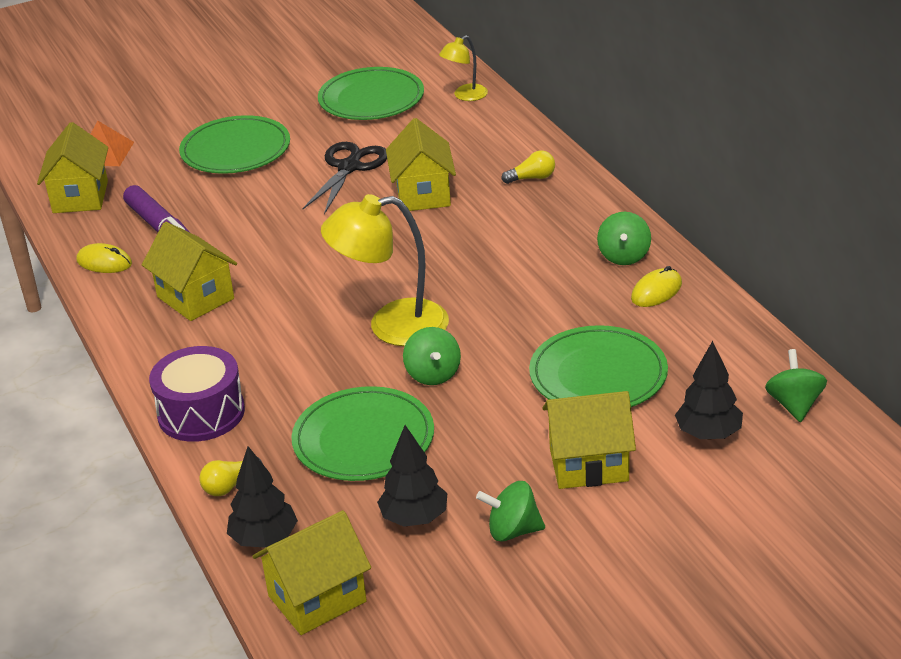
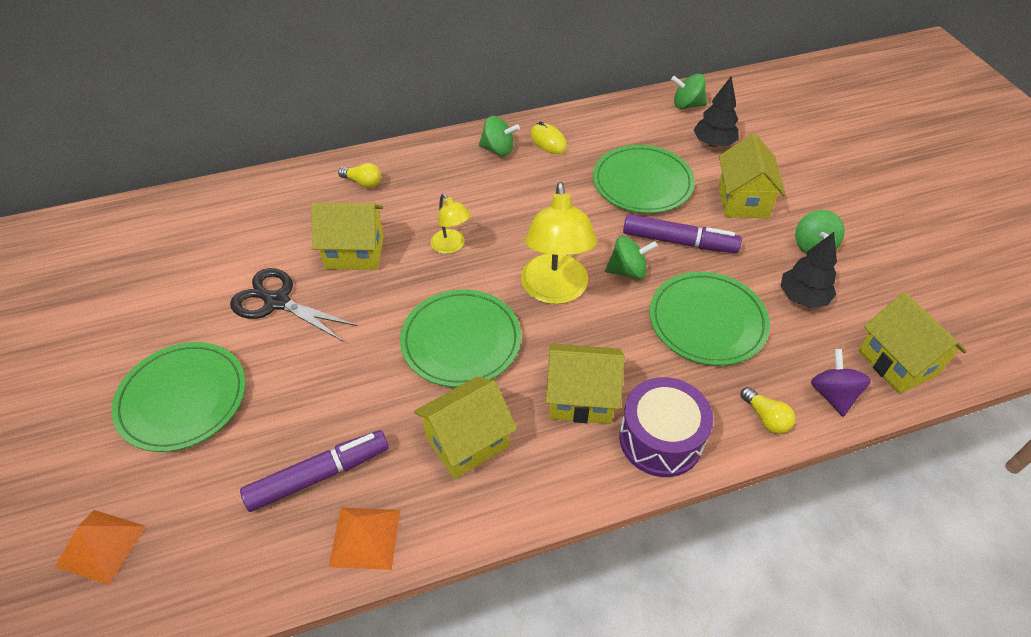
camera: 85 degrees left, 15 degrees up
(80, 197) = (198, 572): yellow house -> yellow house (581, 398)
(104, 262) = (365, 537): yellow mouse -> orange pyramid
(264, 539) = (833, 394): black tree -> purple spinning top
(371, 99) = (150, 275): green plate -> green plate (461, 340)
(465, 96) = (194, 207): yellow lamp -> yellow lamp (451, 246)
(493, 411) = (679, 241): none -> purple marker
(532, 178) = (363, 182): yellow light bulb -> yellow light bulb turned 120 degrees clockwise

